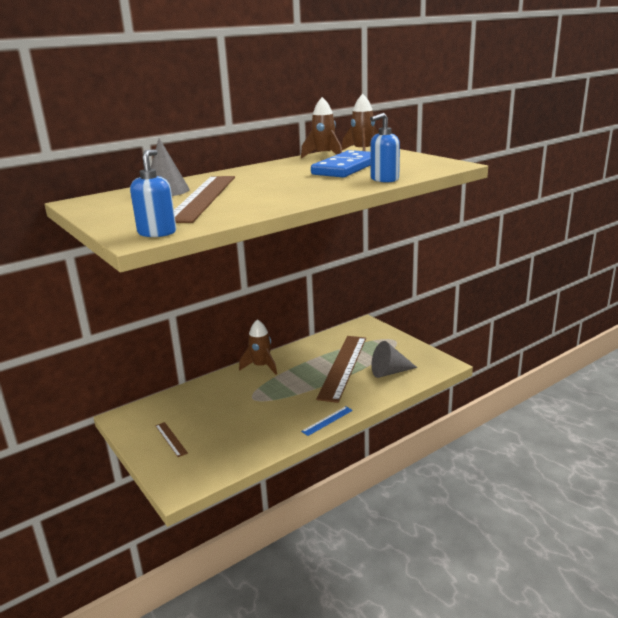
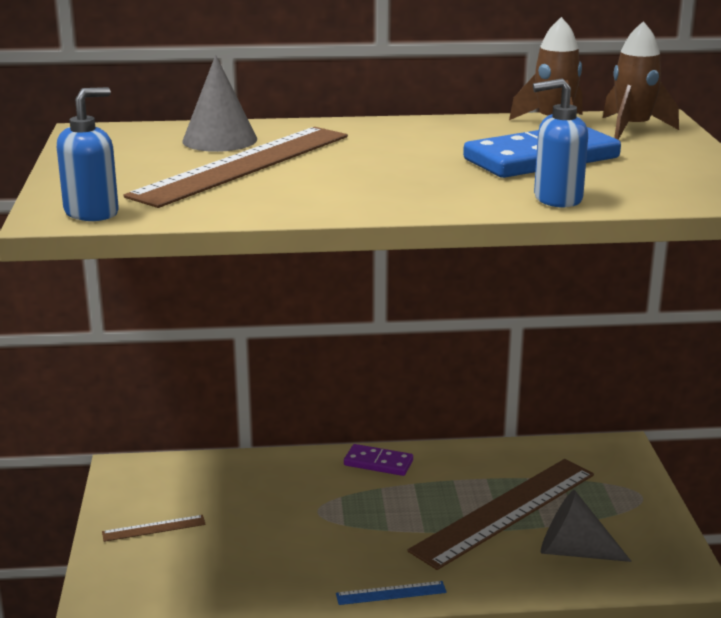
camera: 30 degrees right, 0 degrees up
(171, 439) = (154, 528): brown ruler -> brown ruler turned 75 degrees clockwise
(261, 366) = (378, 463): brown rocket -> purple domino

